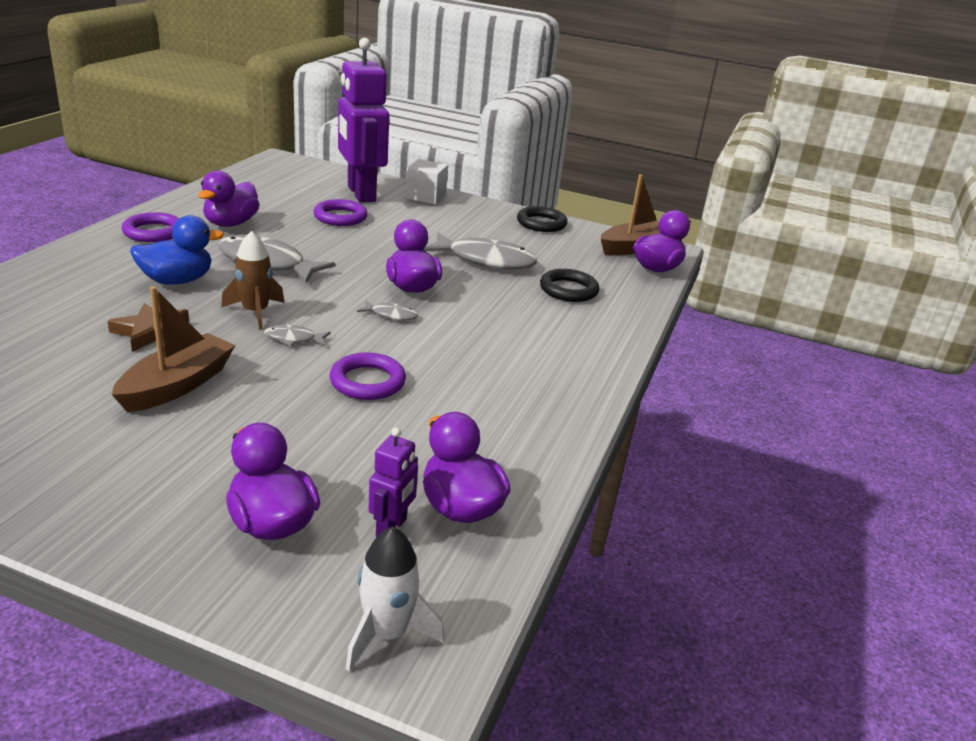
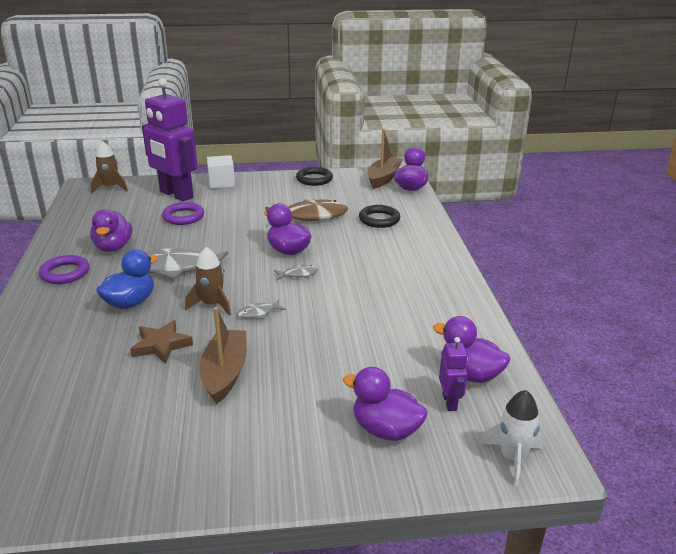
camera: 25 degrees left, 0 degrees up
(302, 168) = (110, 188): none -> brown rocket
(367, 382) = (335, 322): purple ring -> none
(485, 260) = (310, 216): grey fish -> brown fish

